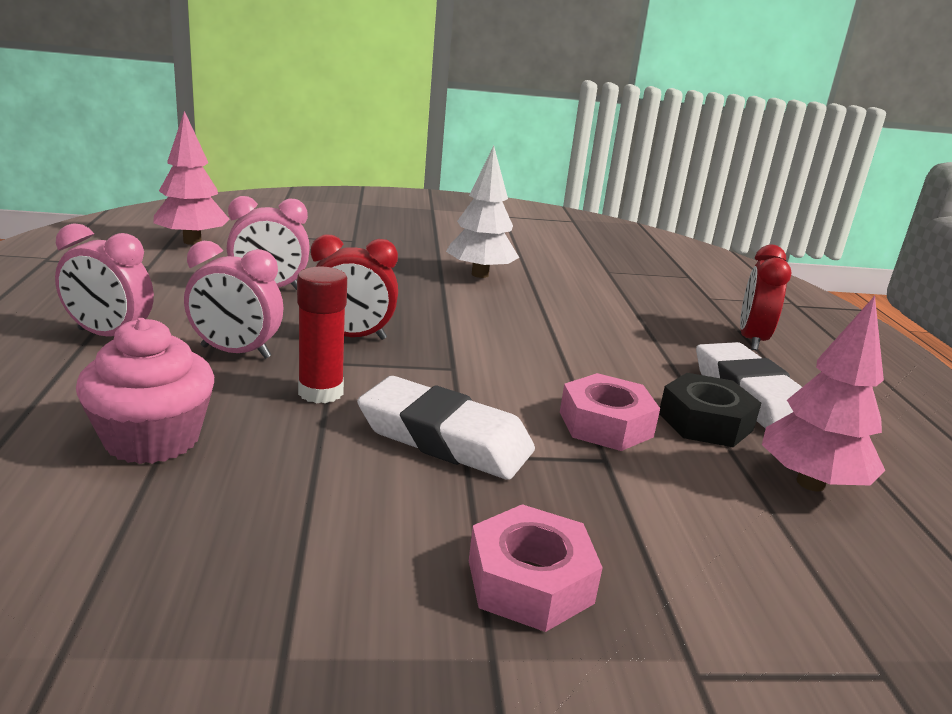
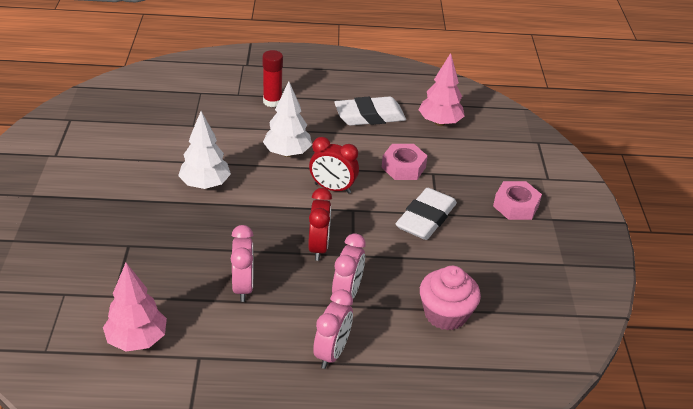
camera: 85 degrees left, 15 degrees up
(320, 392) = (389, 259): red glue stick -> red glue stick (272, 101)
(582, 324) = (287, 153): none -> white tree
(705, 422) = (395, 137): black nut -> none
(751, 339) = (301, 96): red clock -> red clock (332, 188)

